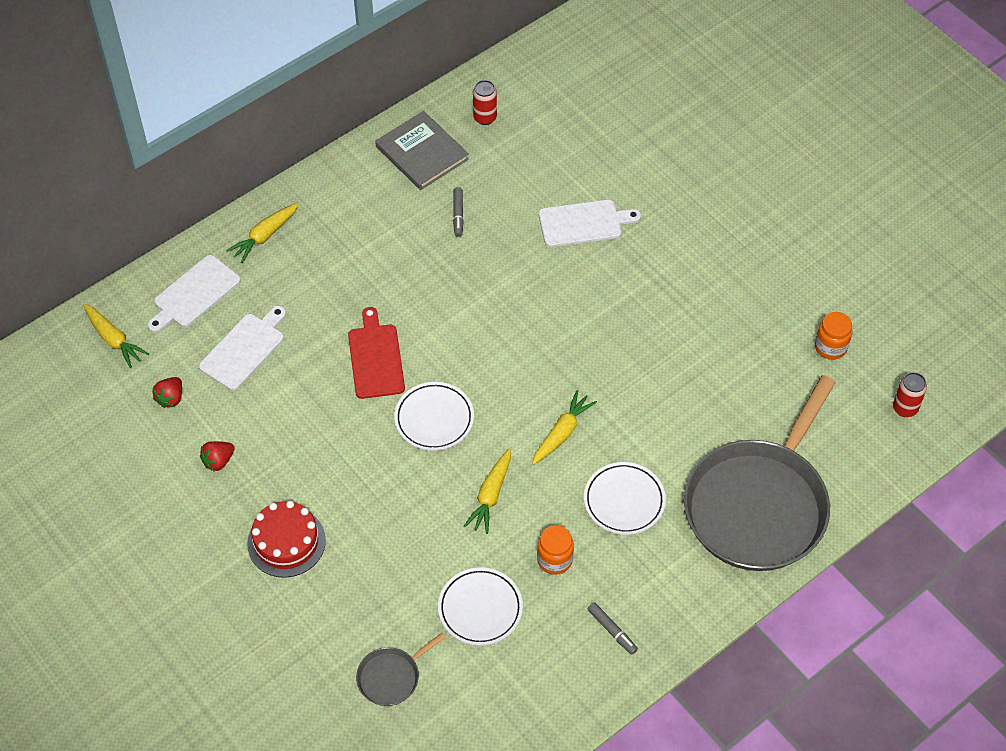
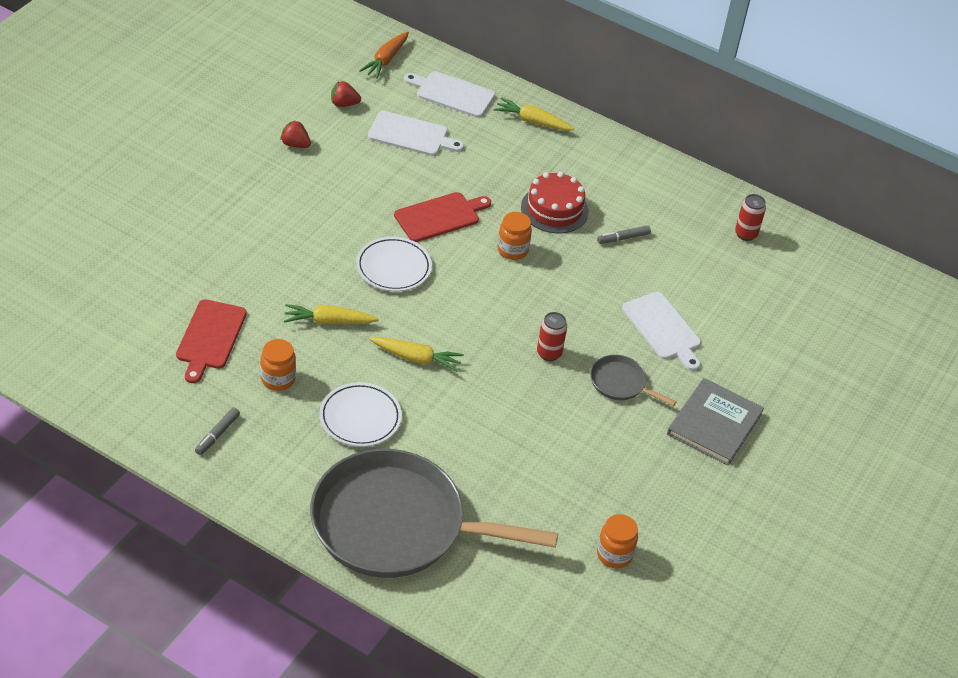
camera: 65 degrees right, 10 degrees down
(114, 339) = (386, 60): yellow carrot -> orange carrot
(286, 542) = (233, 201): red cake -> red cake (554, 209)
(391, 677) = (125, 293): grey pan -> grey pan (620, 383)
(422, 153) = (679, 200): grey book -> grey book (714, 424)
(444, 310) = (512, 250): none -> orange jar
(480, 608) = (210, 337): white plate -> red cutting board
(905, 408) = (567, 634): red can -> red can (549, 353)

